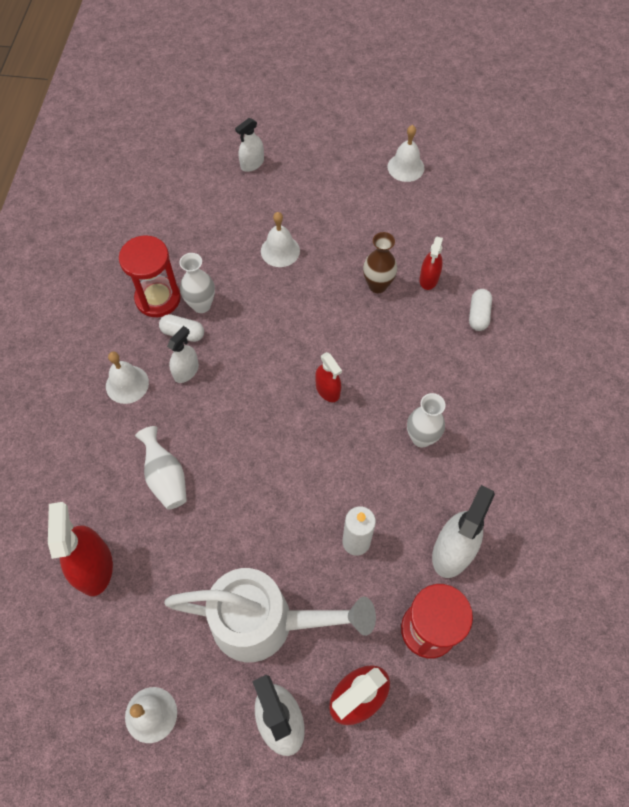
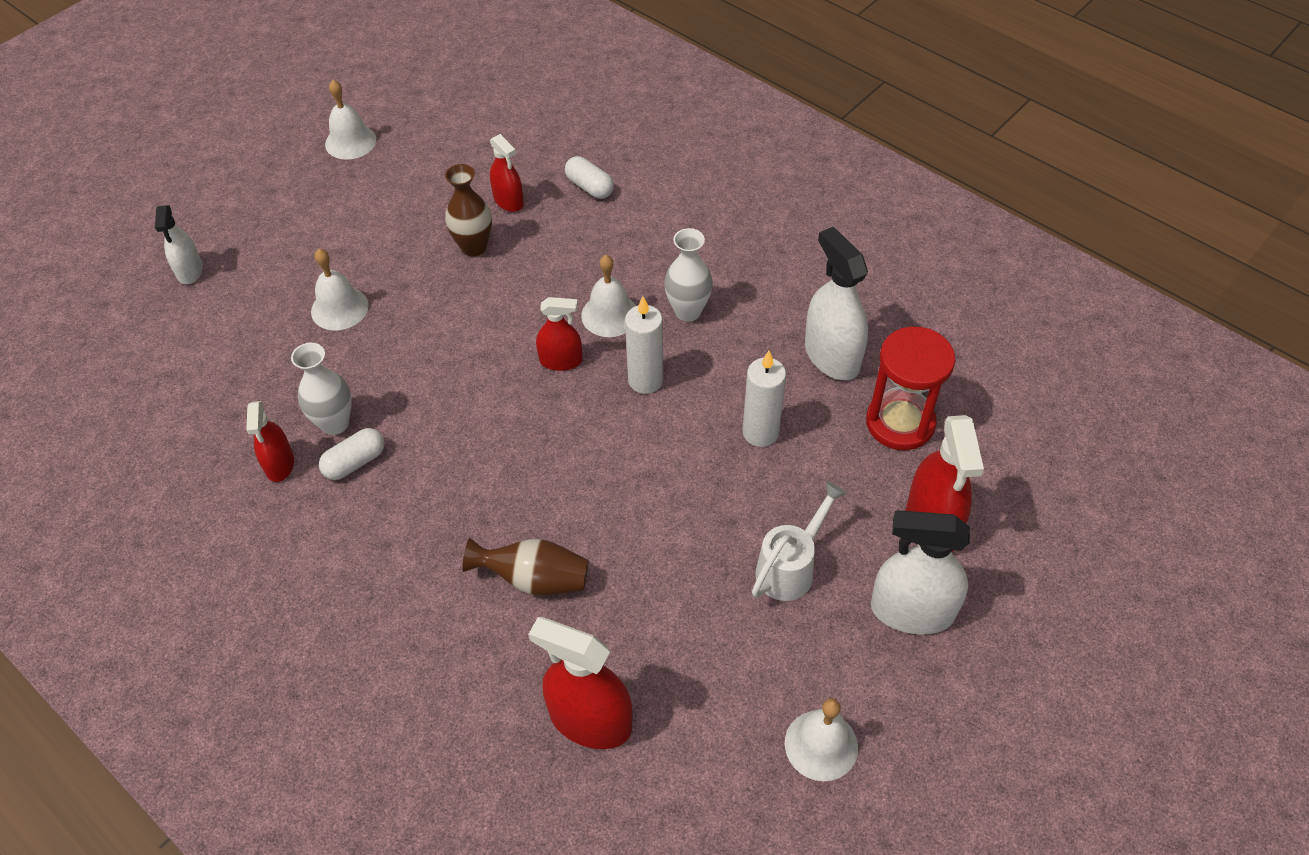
camera: 55 degrees left, 10 degrees down
(127, 384) = (369, 559): white bell -> white bell (610, 315)
(158, 298) = (279, 464): red hourglass -> red spray bottle
(166, 477) = (534, 579): white vase -> brown vase
(186, 371) = (410, 485): white spray bottle -> none
(265, 622) = (790, 567): white watering can -> white watering can, size x0.53
(348, 447) = (645, 380): none -> white candle

